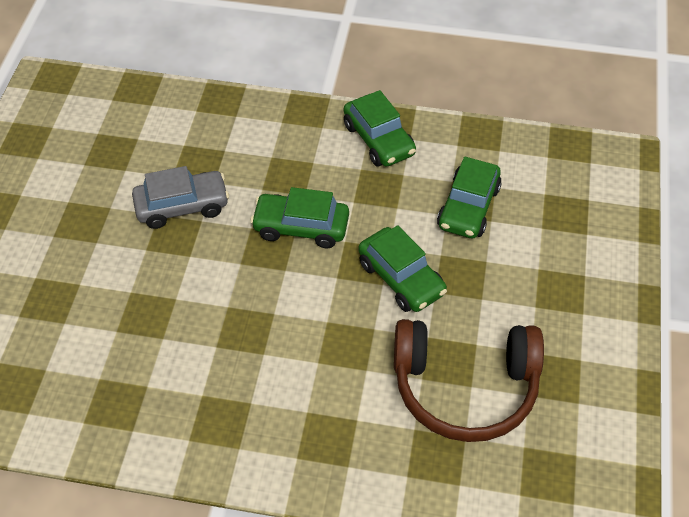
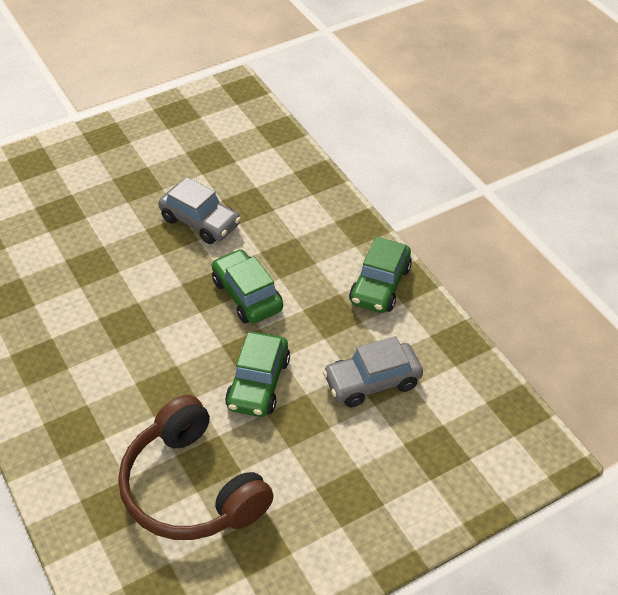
camera: 50 degrees right, 5 degrees down
(468, 207) = (372, 382): green car -> grey car

